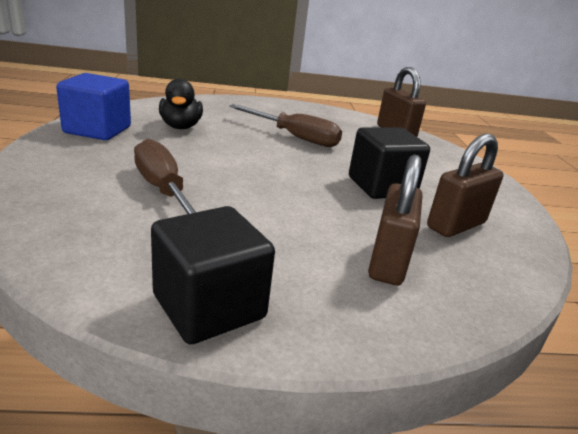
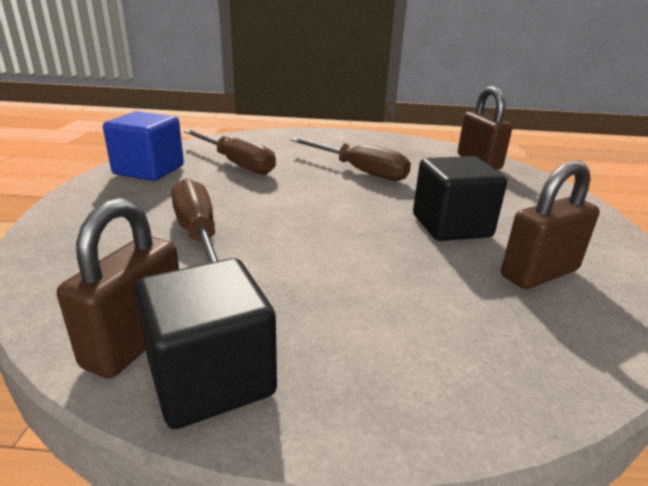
camera: 10 degrees right, 0 degrees up
(180, 127) = (236, 164): black duck -> brown screwdriver
(388, 262) = (444, 321): brown padlock -> brown padlock (136, 341)

